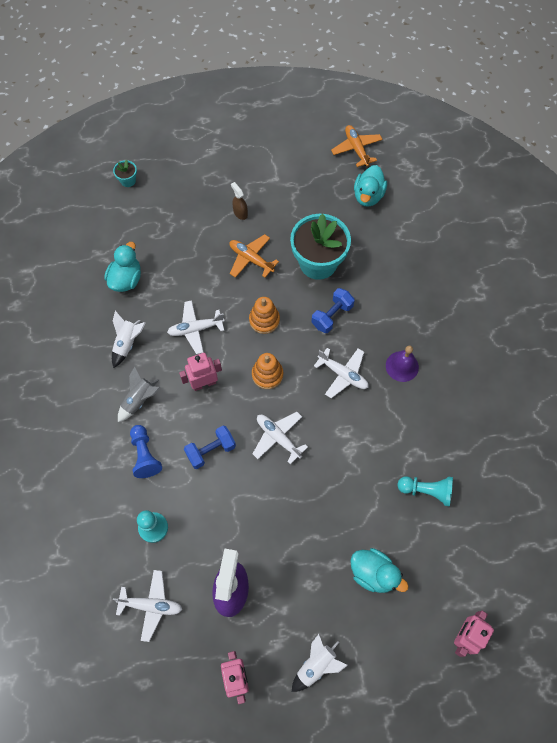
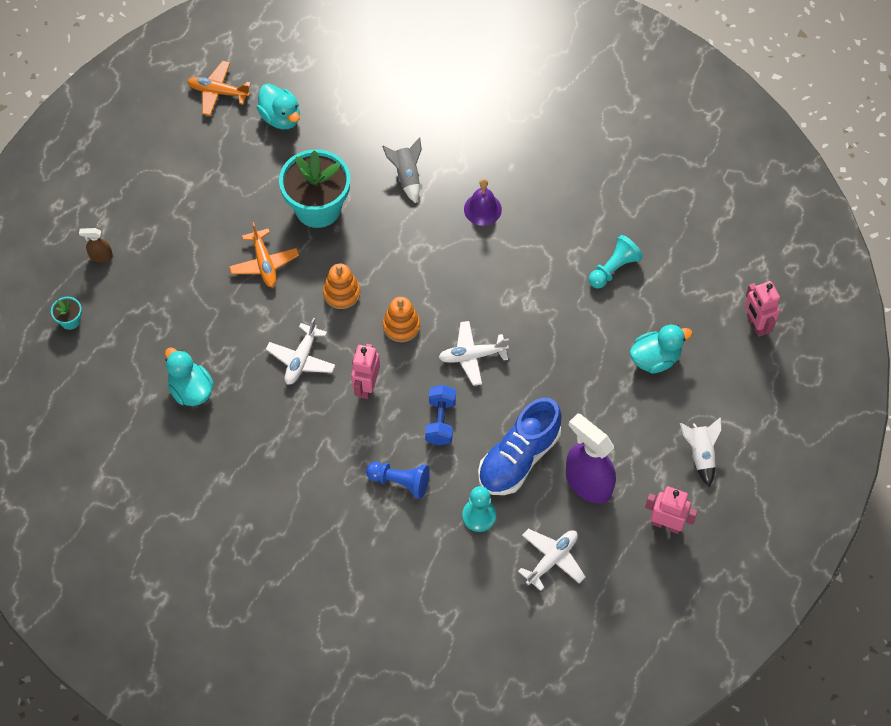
camera: 55 degrees left, 5 degrees down
(127, 343) = (266, 430): white rocket -> none
(139, 400) = (338, 454): grey rocket -> grey rocket (407, 176)
(218, 525) = (518, 458): none -> blue shoe
(240, 213) = (202, 240): brown spray bottle -> brown spray bottle (101, 256)
(251, 259) = (264, 263): orange plane -> orange plane turned 90 degrees counterclockwise
(332, 316) = (384, 233): blue dumbbell -> none
(343, 374) = (452, 262): white plane -> none

